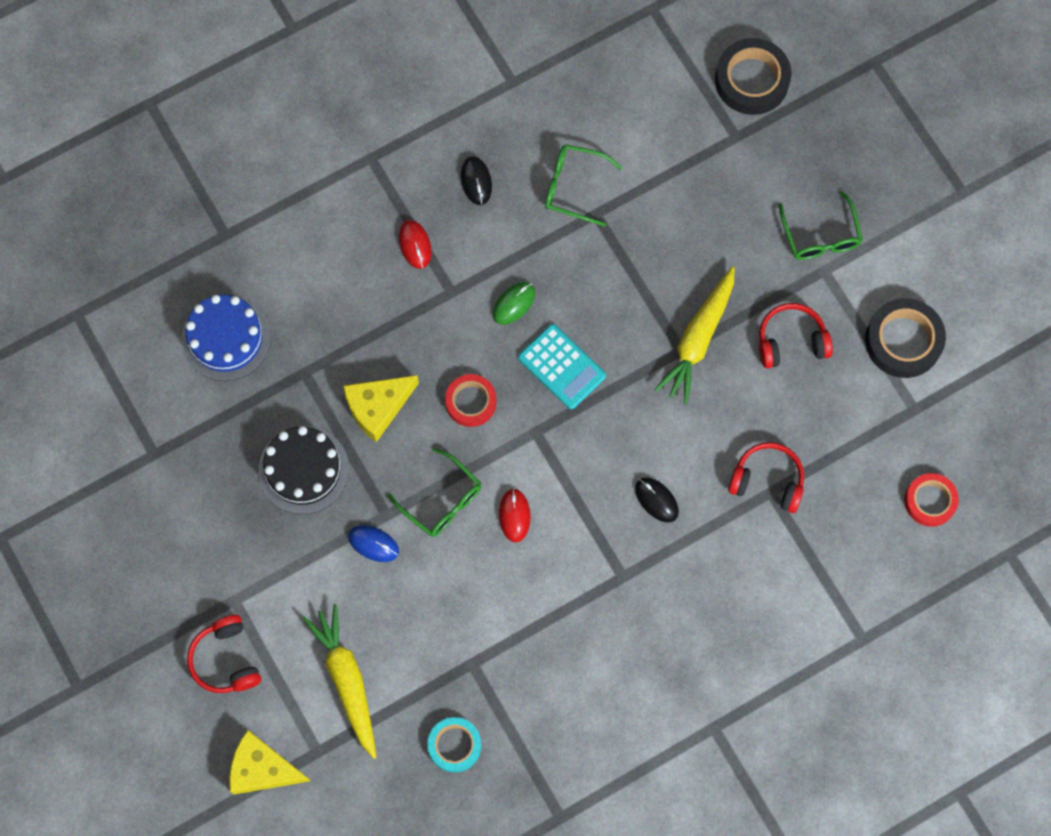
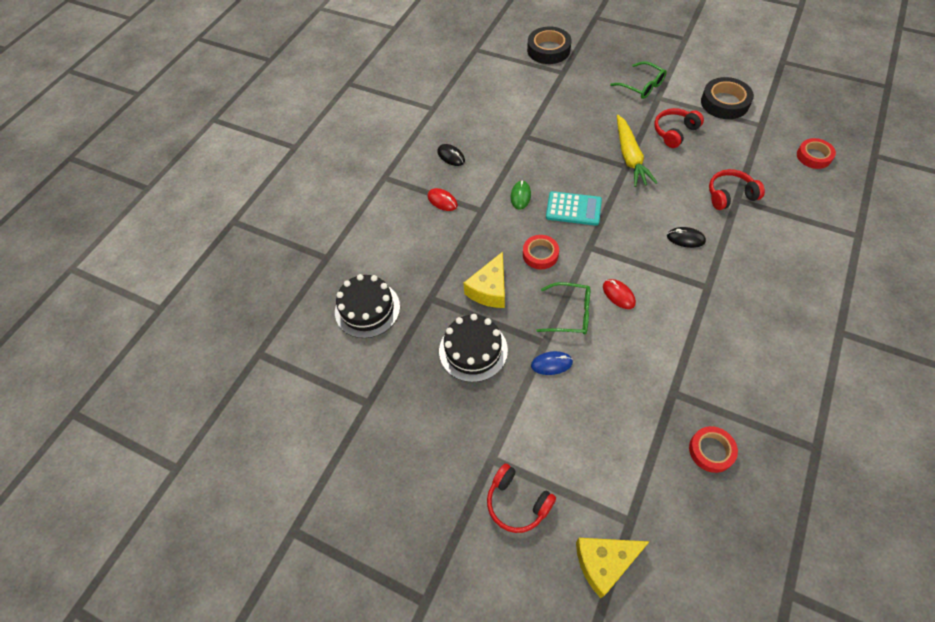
camera: 30 degrees left, 15 degrees down
(226, 338) = (367, 309): blue cake -> black cake
(347, 681) = (608, 459): yellow carrot -> none
(454, 745) = (711, 451): turquoise tape -> red tape
(573, 187) = (504, 132): green glasses -> none

